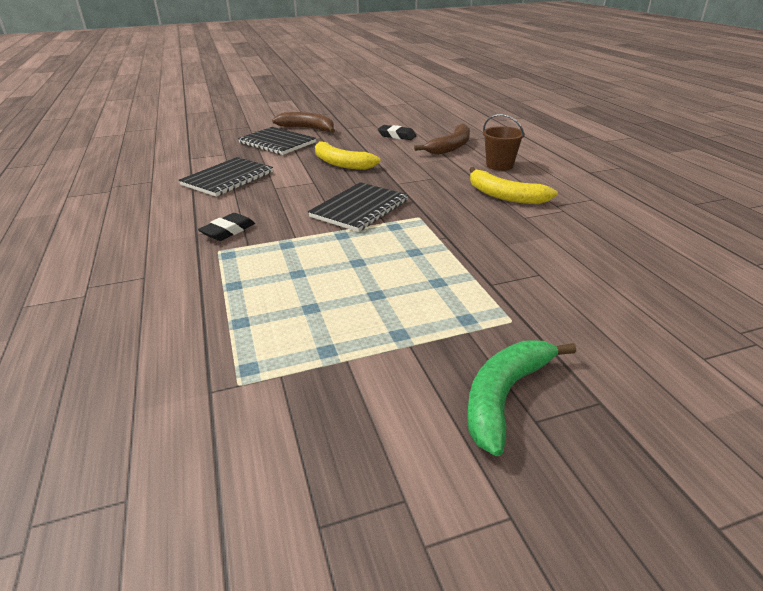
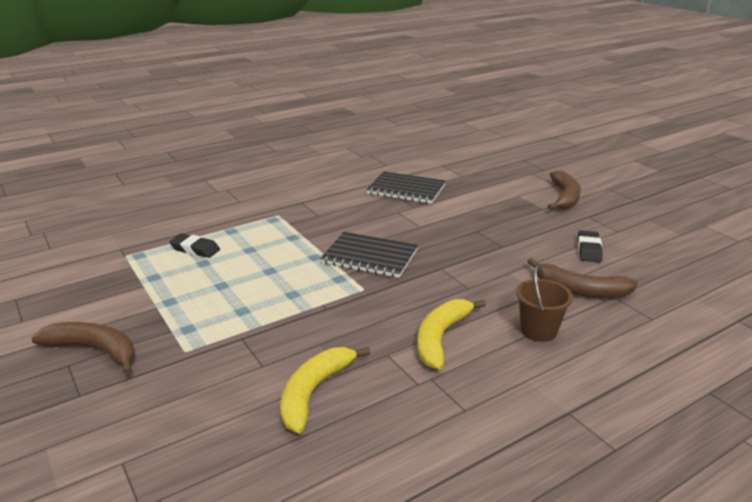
camera: 75 degrees right, 5 degrees down
(228, 231) = (309, 211): black eraser -> black eraser (195, 249)
(277, 143) = (508, 191): black notebook -> none
(340, 163) = (475, 231): yellow banana -> yellow banana (314, 392)
(504, 396) = (95, 350): green banana -> brown banana

